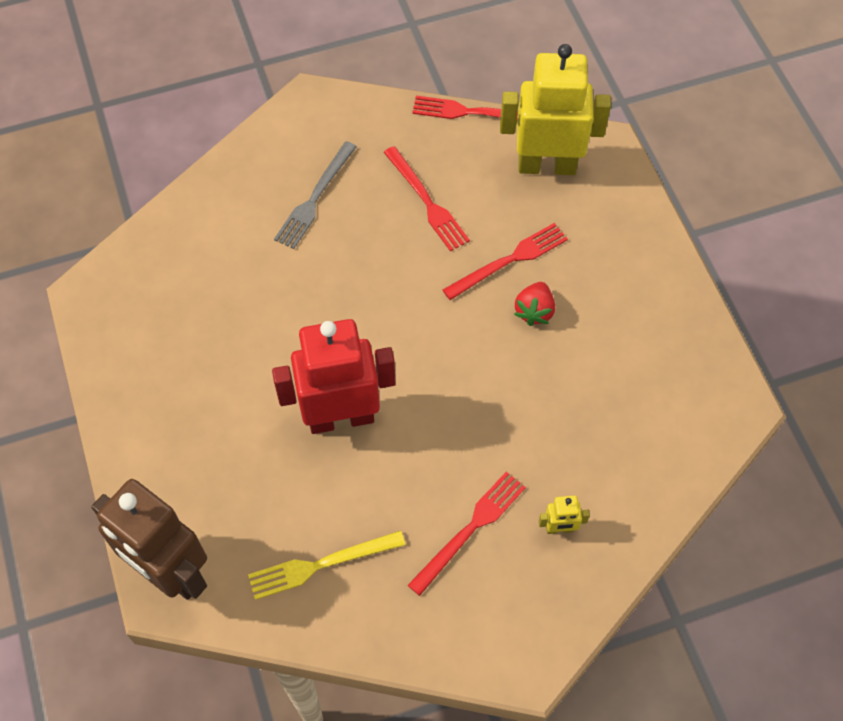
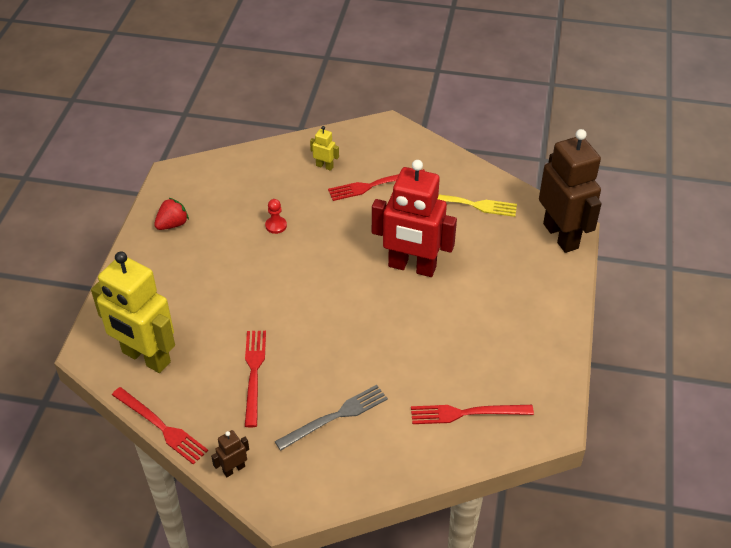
camera: 150 degrees left, 15 degrees down
(376, 109) = (233, 469): none -> brown robot
(509, 260) = (231, 307): red fork -> red fork (466, 413)
(534, 311) = (243, 270): red strawberry -> red strawberry (172, 224)
(546, 393) = (276, 226): none -> red pawn

